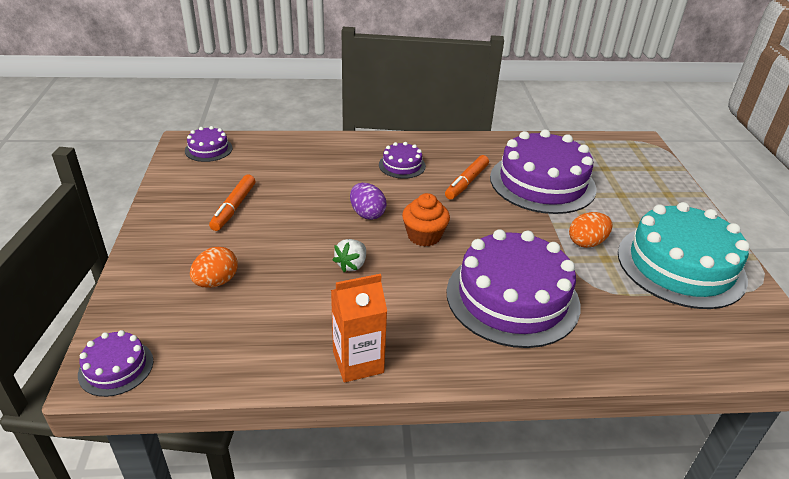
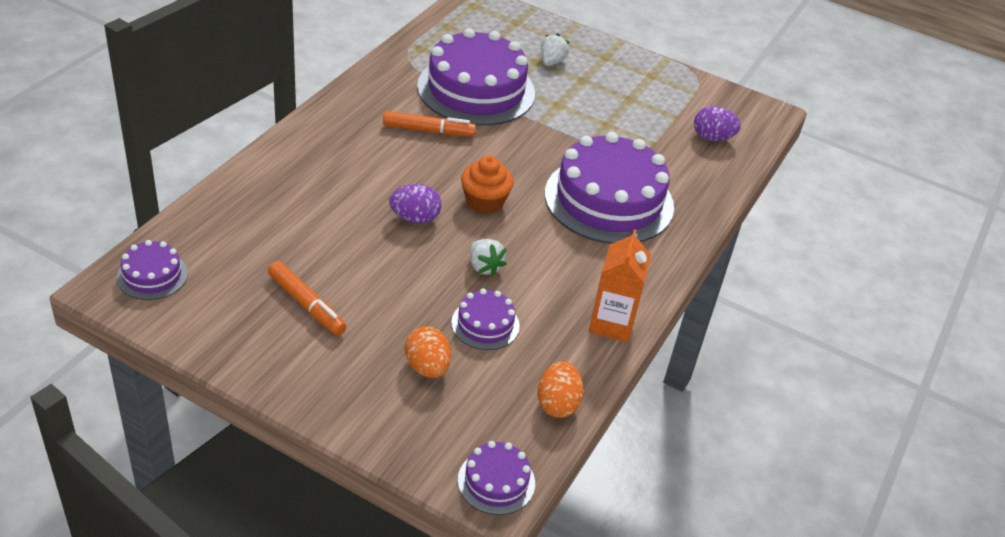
camera: 60 degrees left, 5 degrees up
(402, 165) = (354, 153): purple cake -> purple cake (485, 324)
(466, 182) = (428, 131): orange marker -> orange marker turned 60 degrees counterclockwise
(586, 242) = (579, 121): orange egg -> orange egg (557, 404)
(634, 201) = (551, 62): none -> white strawberry
(680, 265) = (647, 96): turquoise cake -> none
(693, 328) = (712, 138): none -> purple egg

